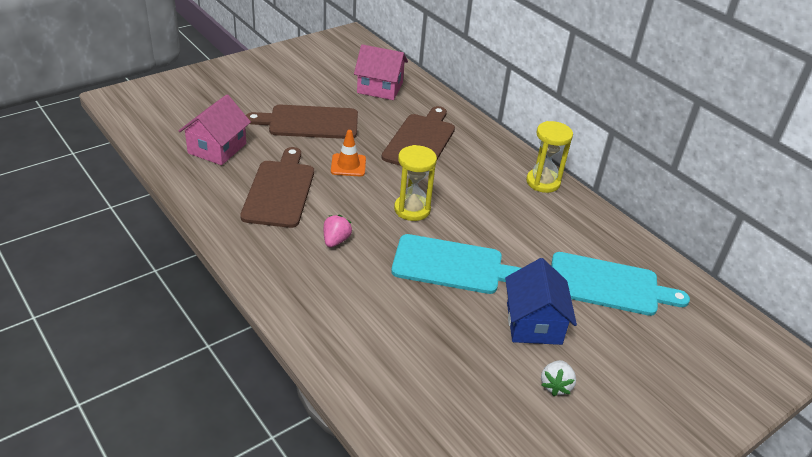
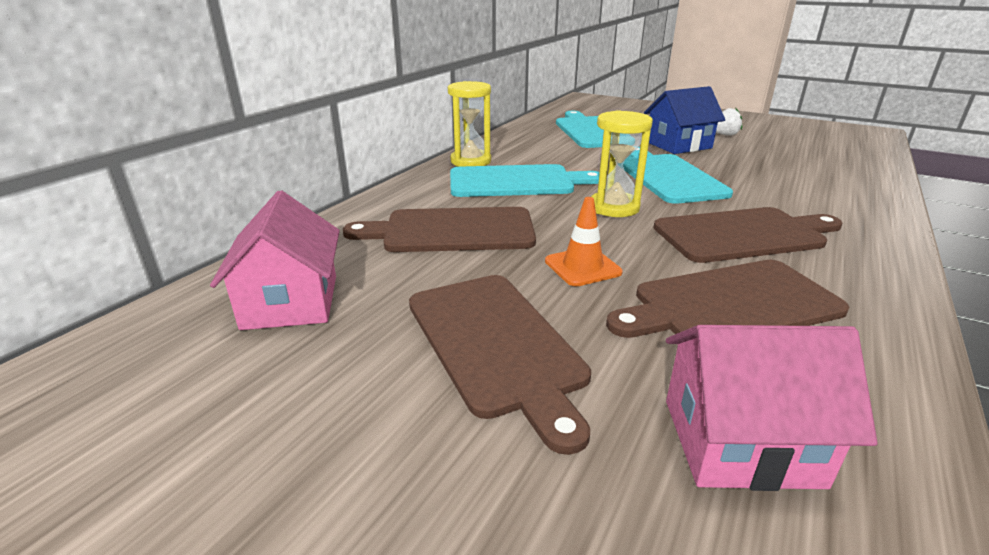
camera: 110 degrees left, 10 degrees down
(336, 240) = (743, 234): pink strawberry -> brown cutting board
(485, 188) = (516, 182): none -> turquoise cutting board

